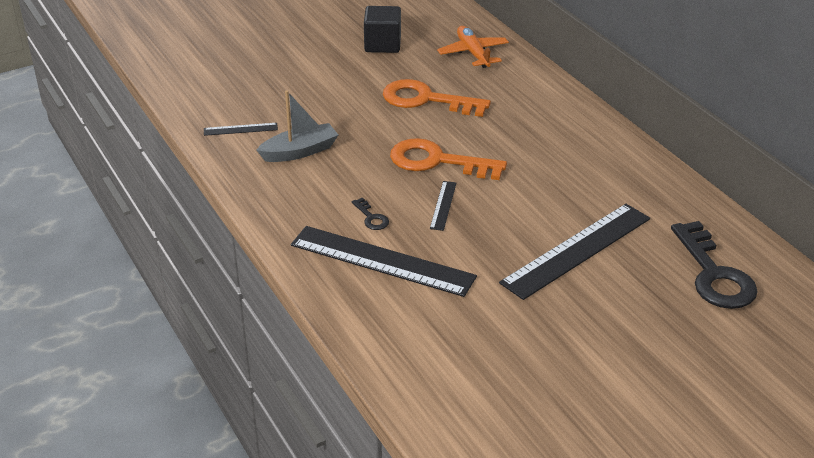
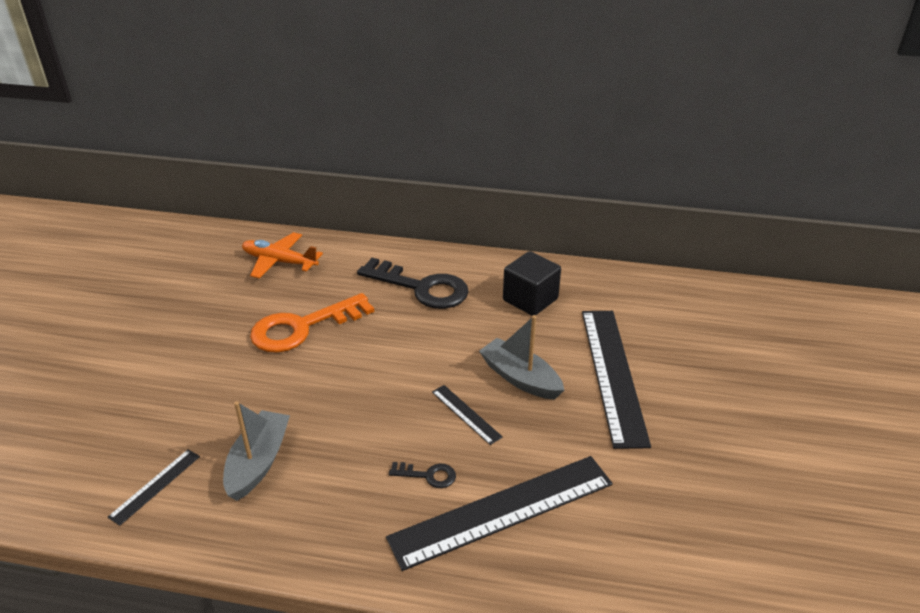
camera: 50 degrees left, 0 degrees up
(382, 44) = (182, 301): black cube -> black cube (530, 300)
(437, 161) = (399, 377): orange key -> none
(510, 211) = (520, 378): none -> grey boat
(714, 274) = (709, 324): black key -> black key (421, 288)

